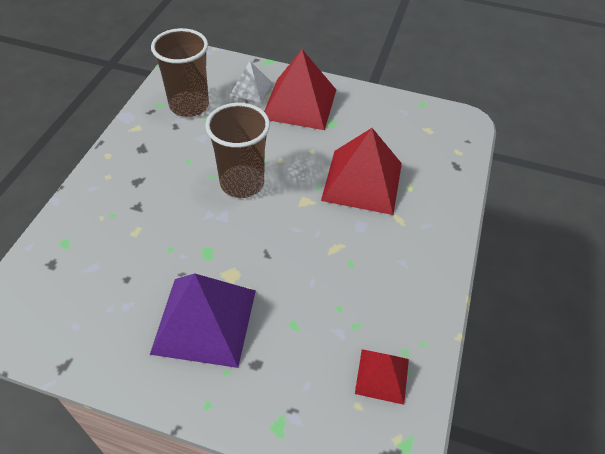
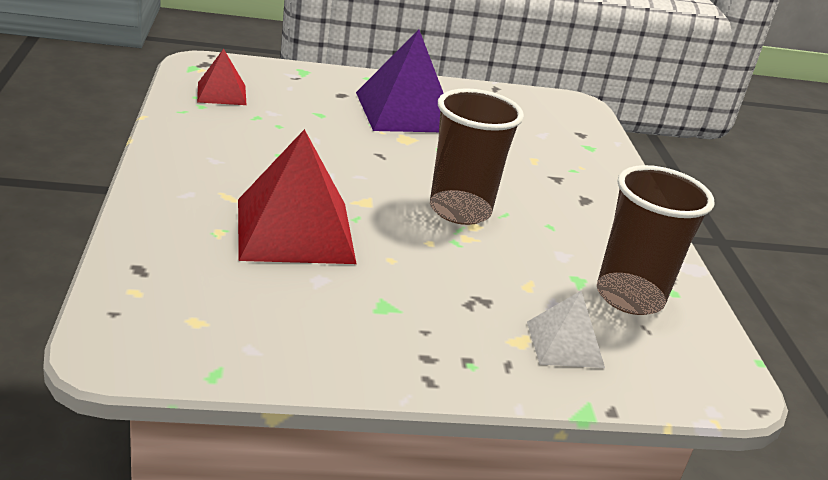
camera: 155 degrees right, 20 degrees down
(299, 103) = (459, 331): red pyramid -> none

